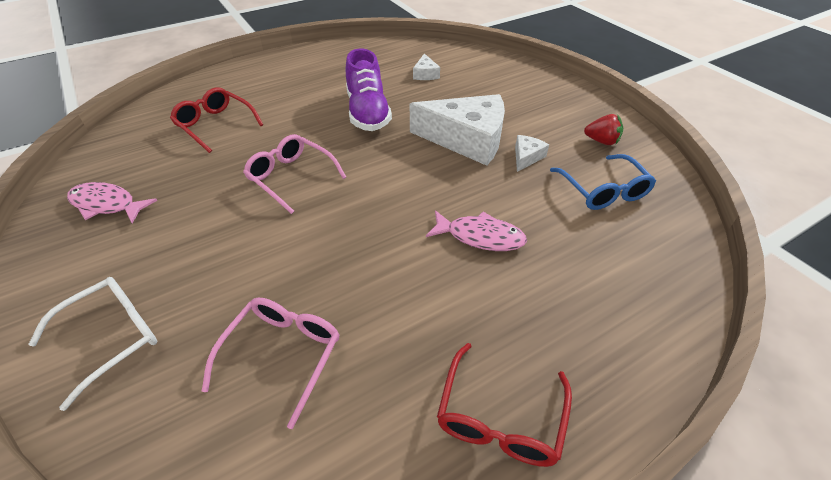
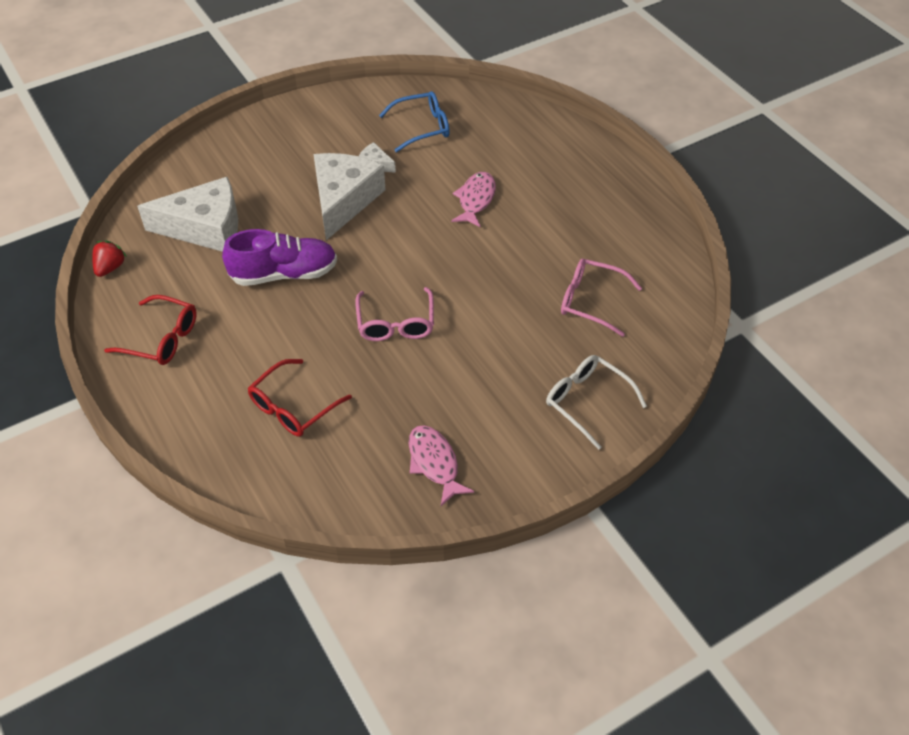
camera: 90 degrees left, 5 degrees up
(107, 205) = (434, 463): pink fish -> pink fish turned 135 degrees clockwise
(290, 177) = (396, 324): pink glasses -> pink glasses turned 45 degrees counterclockwise
(425, 74) = (205, 227): white cheese -> white cheese, size x2.32
(499, 419) = (621, 201): red glasses -> red glasses (162, 339)
(601, 141) = (354, 116): red strawberry -> red strawberry (110, 268)

